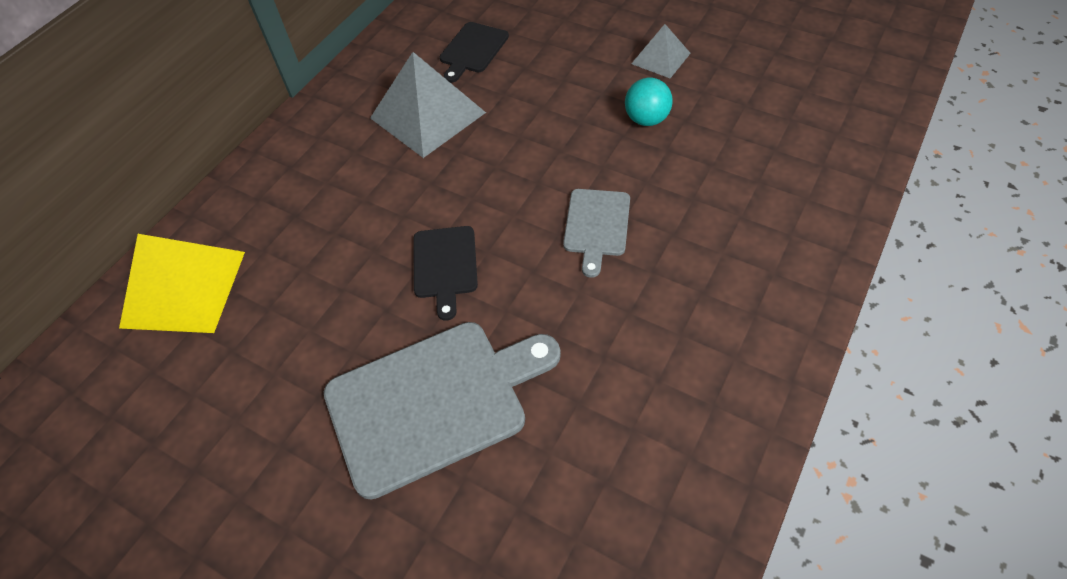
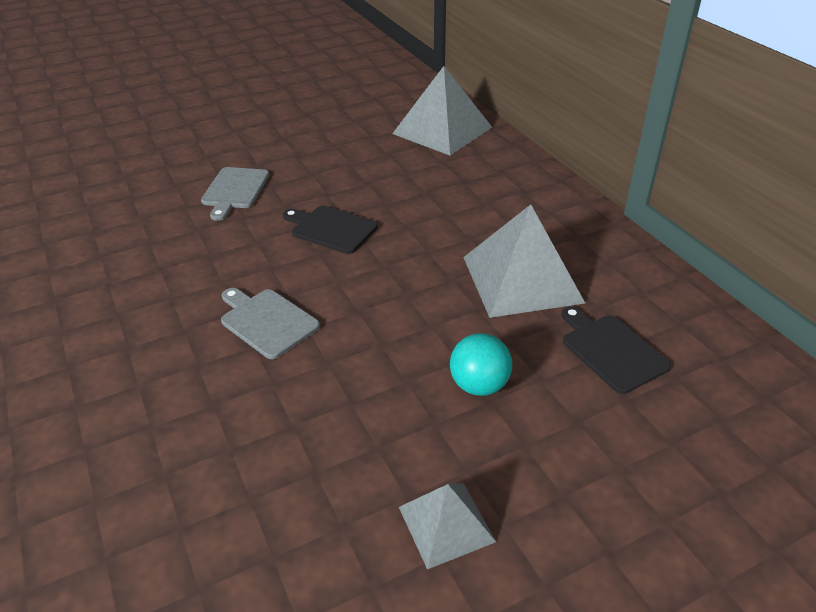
camera: 120 degrees right, 15 degrees down
(184, 289) = (442, 130): yellow pyramid -> grey pyramid
(434, 402) = (235, 190): grey cutting board -> grey cutting board, size x0.52
(646, 119) = (353, 436): turquoise ball -> turquoise ball (479, 385)

